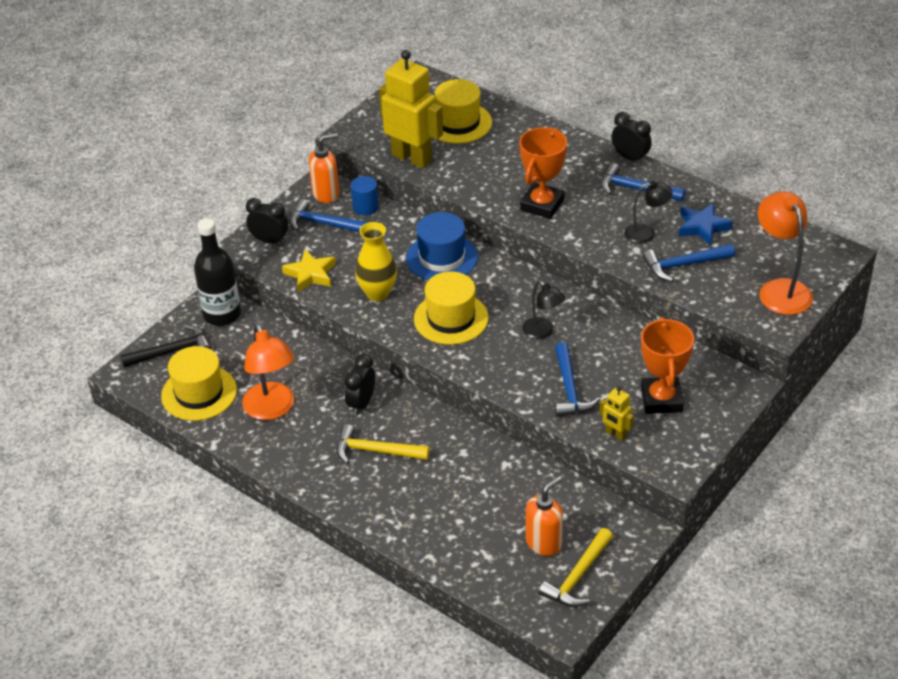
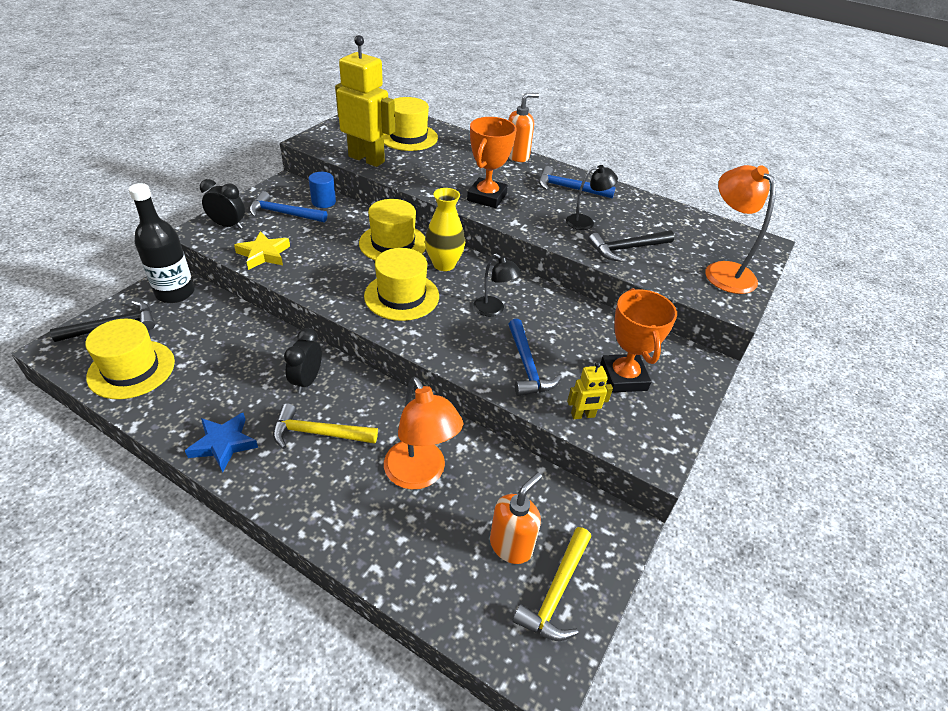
camera: 10 degrees left, 0 degrees up
(272, 409) = (209, 387): orange lamp -> orange lamp (420, 474)
(326, 194) = (288, 191): orange soap dispenser -> orange soap dispenser (517, 156)
(377, 293) = (329, 272): yellow vase -> yellow vase (444, 264)
(441, 258) = (393, 243): blue hat -> yellow hat
(615, 434) = (583, 415): yellow robot -> yellow robot turned 45 degrees counterclockwise
(630, 158) = (559, 166): black clock -> none
(684, 265) = (627, 248): blue hammer -> black hammer
(702, 227) = (635, 218): blue star -> blue star (223, 444)

